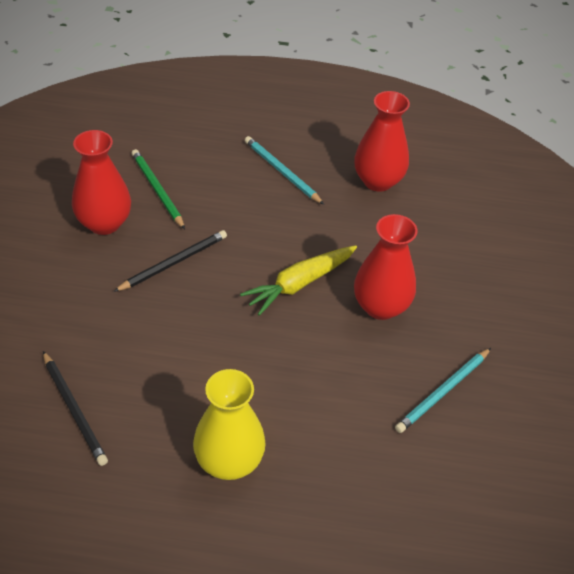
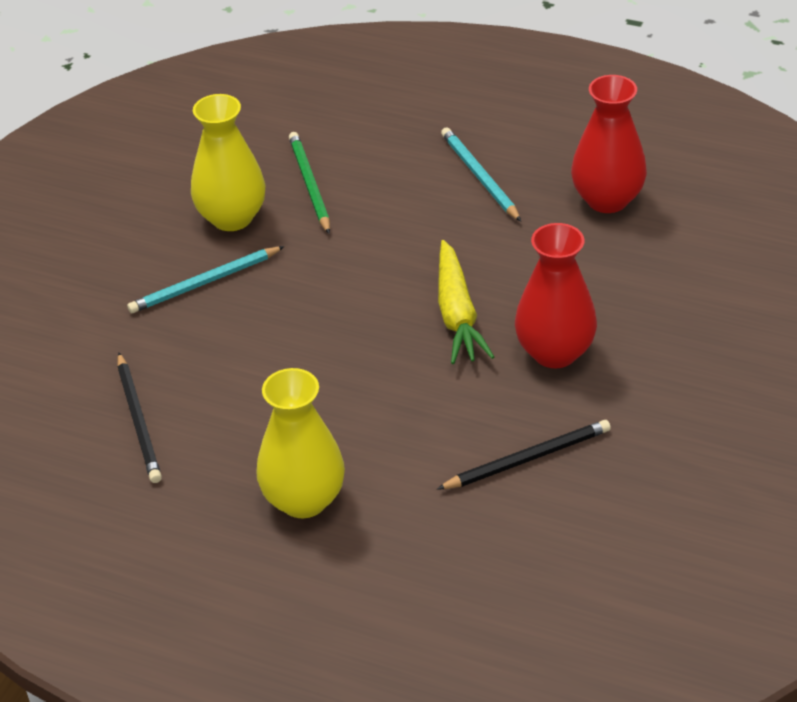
camera: 20 degrees right, 5 degrees down
(104, 223) = (232, 218): red vase -> yellow vase
(174, 262) = (304, 272): black pencil -> black pencil (528, 458)
(299, 284) = (457, 314): yellow carrot -> yellow carrot turned 75 degrees counterclockwise
(443, 392) = (600, 460): turquoise pencil -> turquoise pencil (204, 283)

